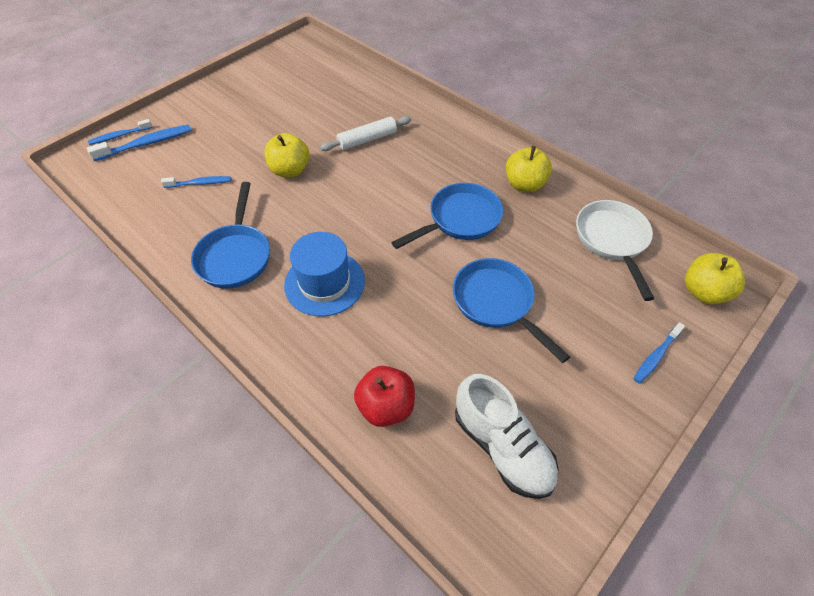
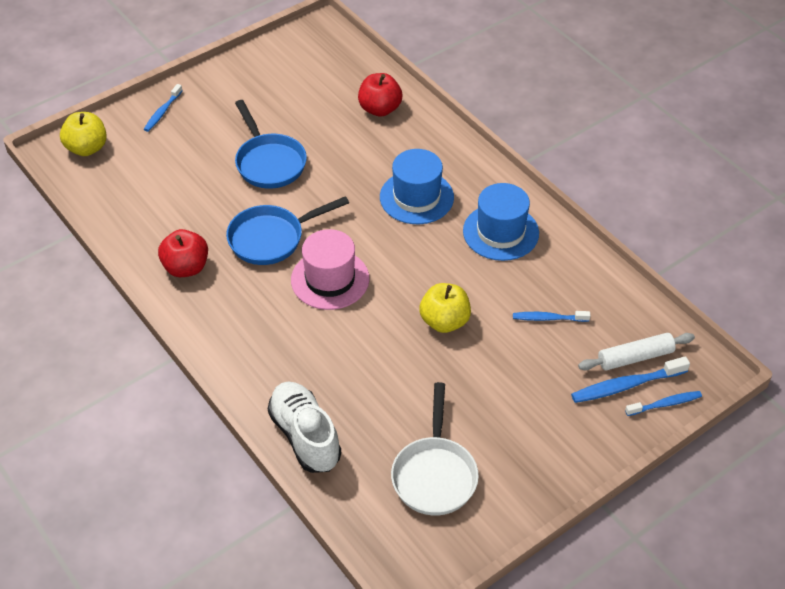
camera: 170 degrees left, 5 degrees down
(235, 256) = (500, 232): blue pan -> blue hat
(367, 140) = (347, 352): white rolling pin -> white rolling pin (635, 357)
(394, 191) = (330, 279): none -> pink hat
(502, 447) = (305, 79): white shoe -> white shoe (305, 436)
(524, 184) = (186, 267): yellow apple -> red apple
(612, 241) = (134, 199): white pan -> white pan (434, 474)
(656, 356) = (162, 112): blue toothbrush -> blue toothbrush turned 150 degrees clockwise

